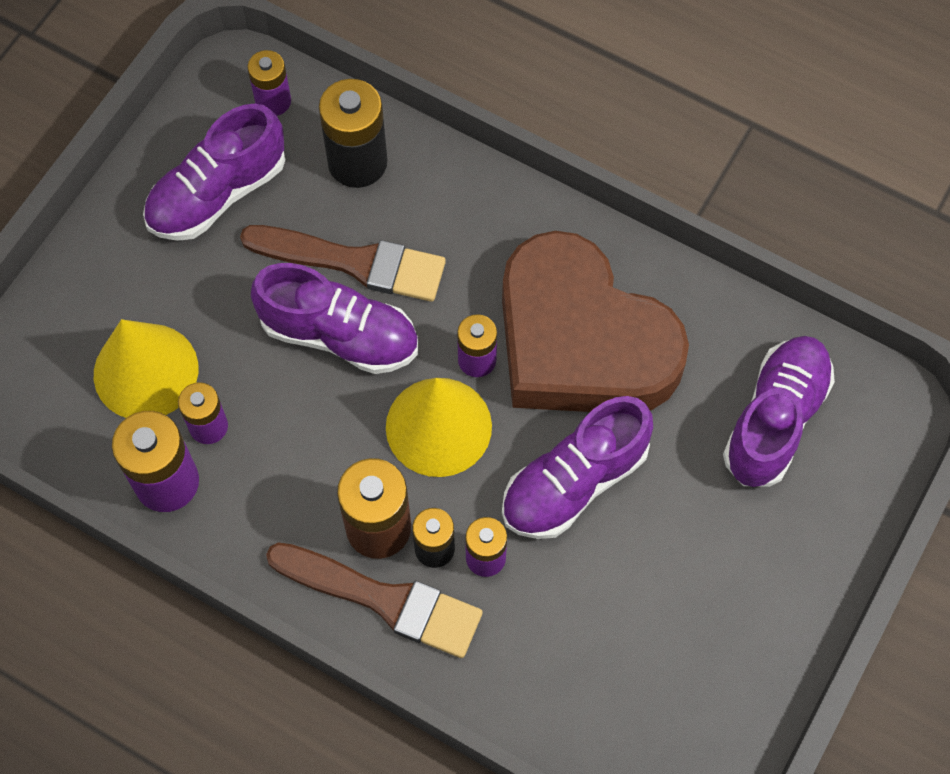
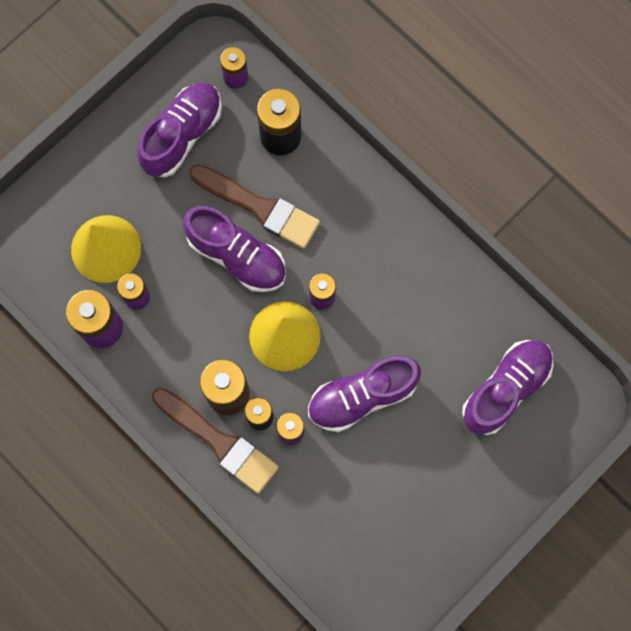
camera: 15 degrees right, 10 degrees up
(218, 193) = (182, 135): purple shoe -> purple shoe turned 150 degrees clockwise
(581, 341) = (394, 301): brown heart -> none

